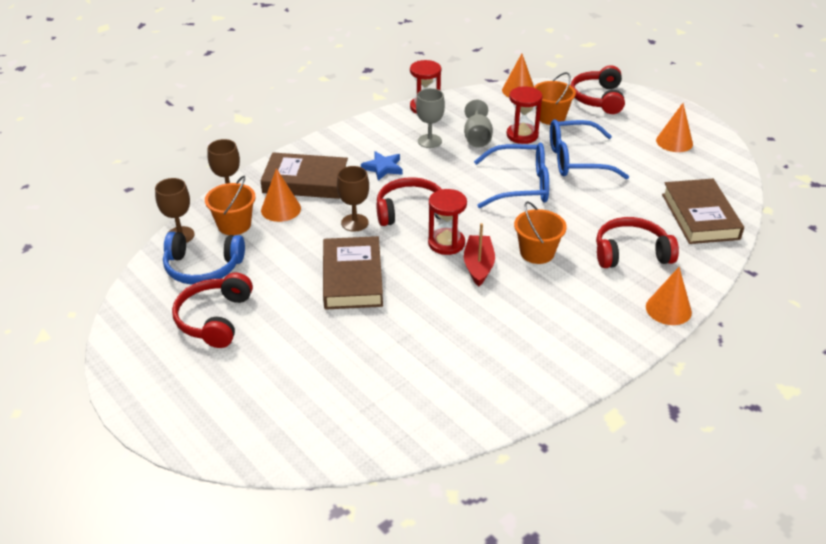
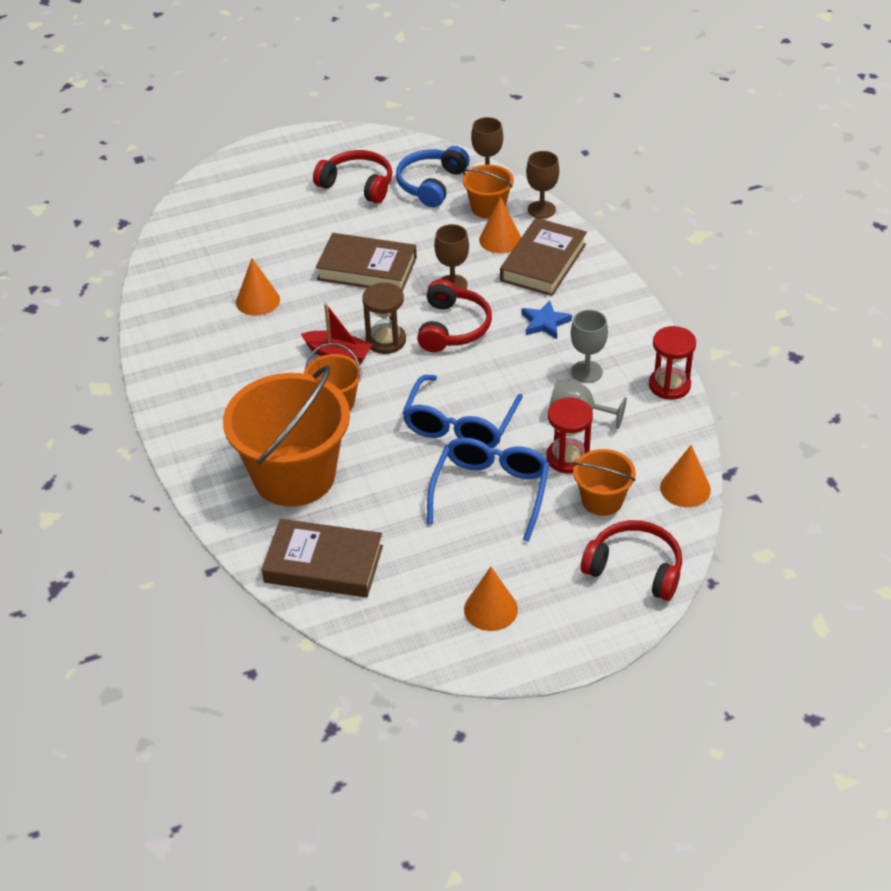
camera: 110 degrees right, 5 degrees up
(446, 243) = (386, 340): red hourglass -> brown hourglass
(631, 253) = (294, 476): red headphones -> orange bucket
(668, 309) = (196, 472): orange cone -> orange cone (258, 301)

